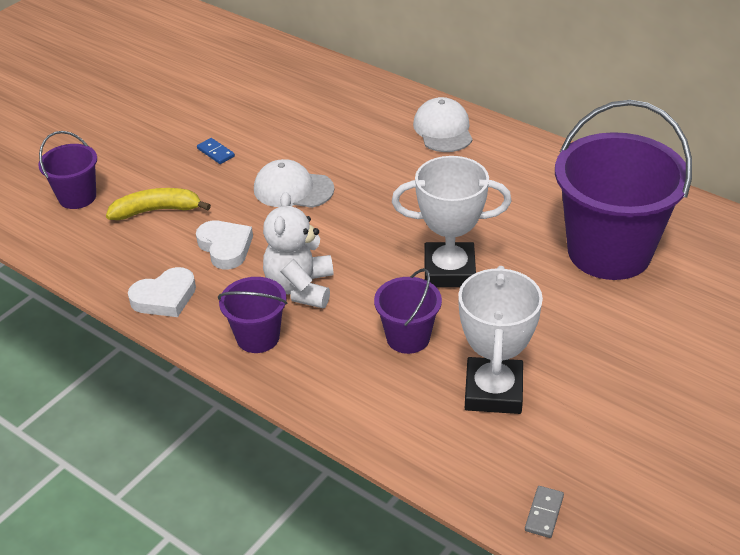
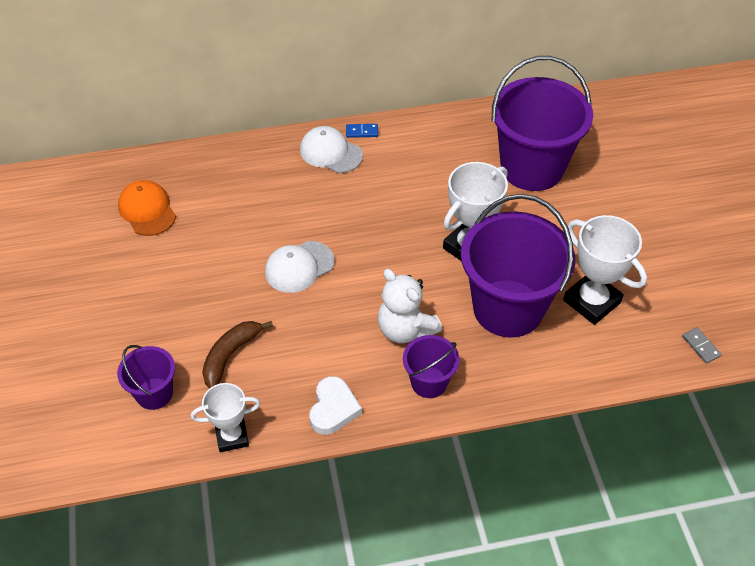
camera: 50 degrees left, 10 degrees up
(77, 260) = (232, 436): none -> white trophy
(157, 210) = (230, 355): yellow banana -> brown banana
(215, 152) = (204, 281): blue domino -> blue domino (362, 132)
(225, 247) = (318, 342): white heart -> none
(251, 85) = (147, 210): none -> orange cap
(408, 337) = (508, 308): purple bucket -> purple bucket, size x2.05

